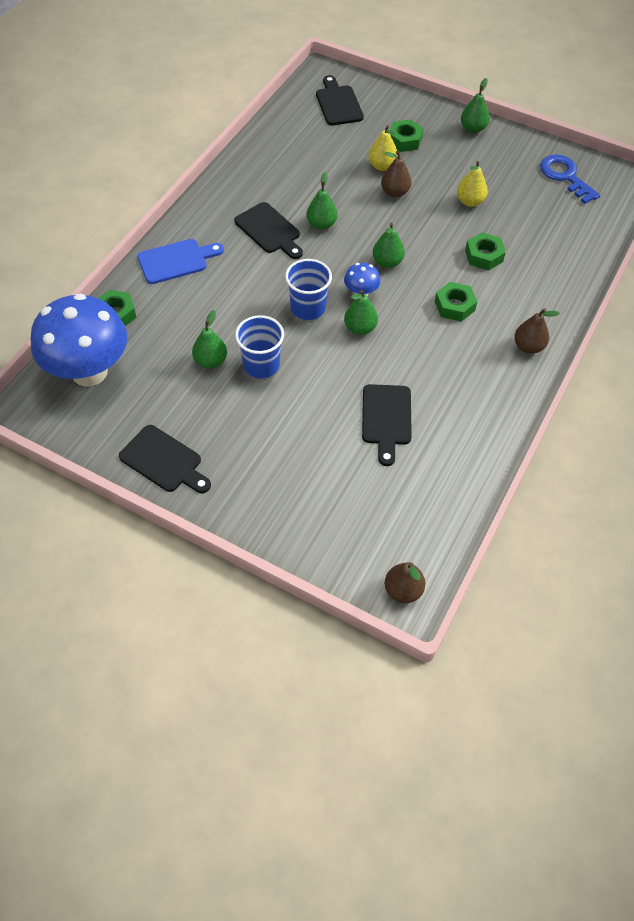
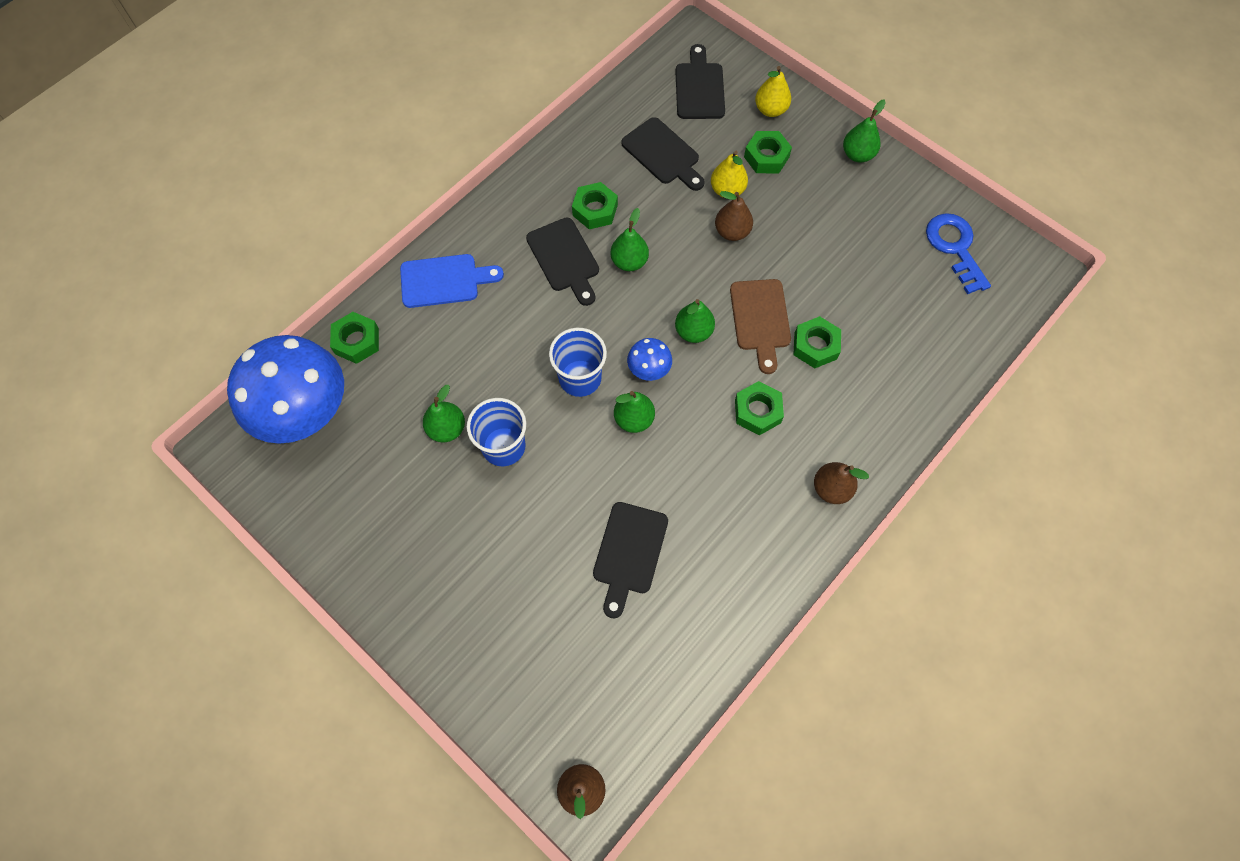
camera: 15 degrees right, 10 degrees up
(164, 461) = (358, 552): black cutting board -> black cutting board (663, 154)
(283, 195) = (595, 210): none -> green nut
(436, 245) = (760, 319): none -> brown cutting board
(470, 201) = (821, 263): yellow pear -> yellow pear (770, 110)

